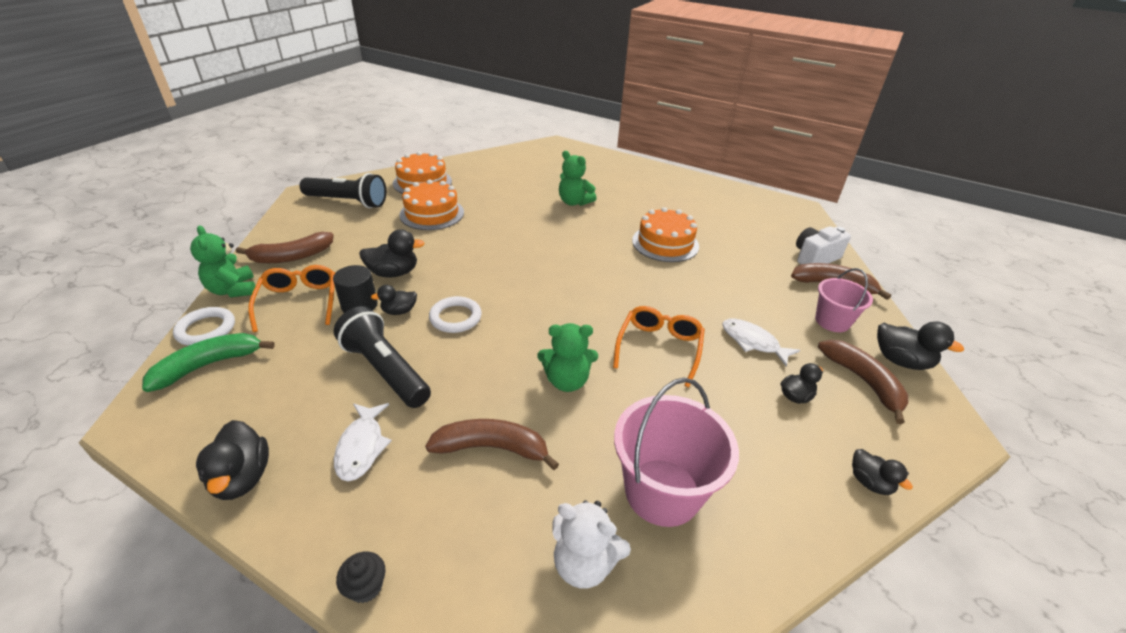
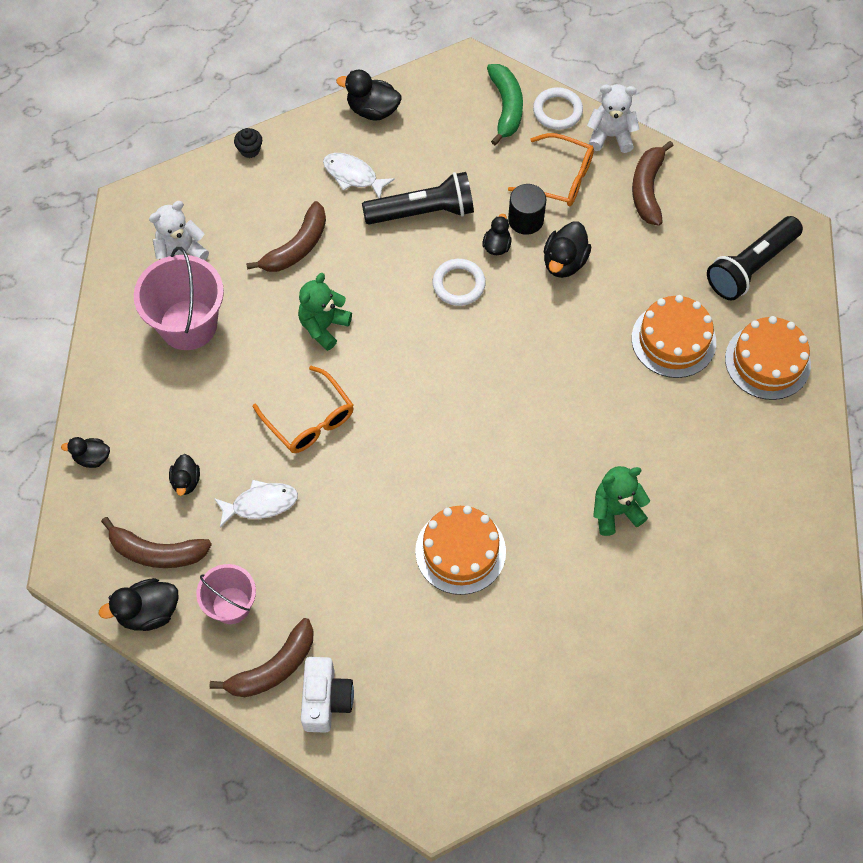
camera: 125 degrees right, 25 degrees up
(233, 290) = (610, 136): green teddy bear -> white teddy bear

